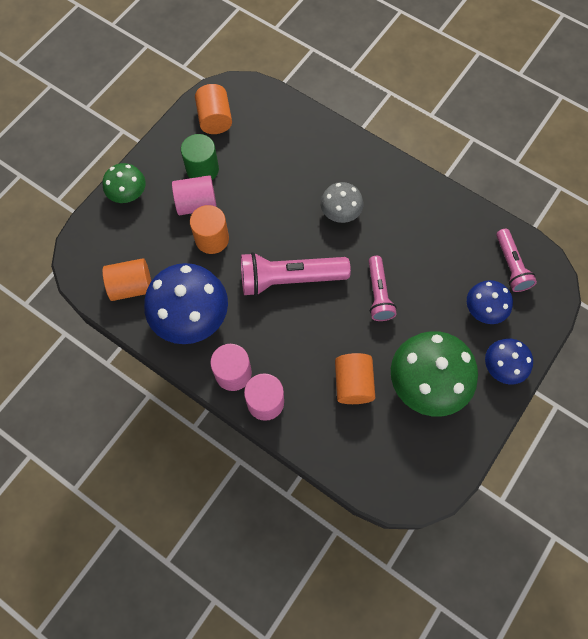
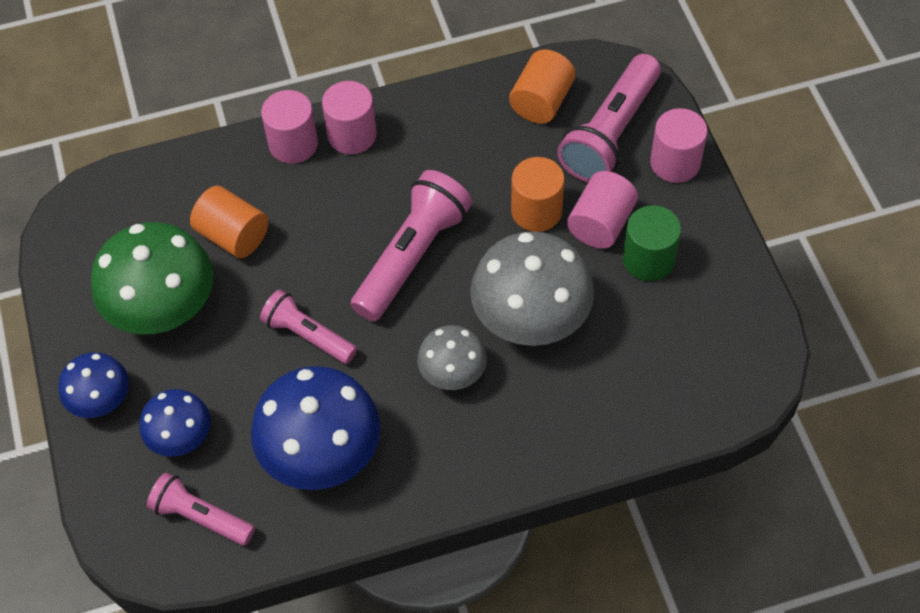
camera: 130 degrees right, 10 degrees down
(128, 194) = (675, 163): green mushroom -> pink cylinder
(129, 236) = (610, 133): none -> pink flashlight
(191, 316) = (453, 135): blue mushroom -> blue mushroom (321, 452)
(215, 119) = (721, 321): orange cylinder -> none
(280, 199) = (531, 317): none -> grey mushroom

